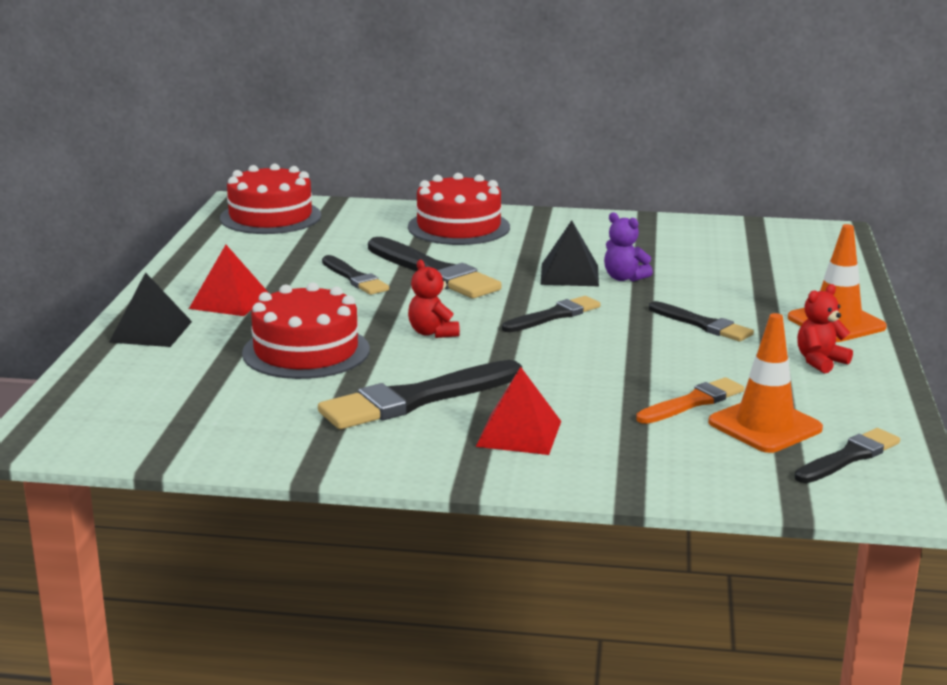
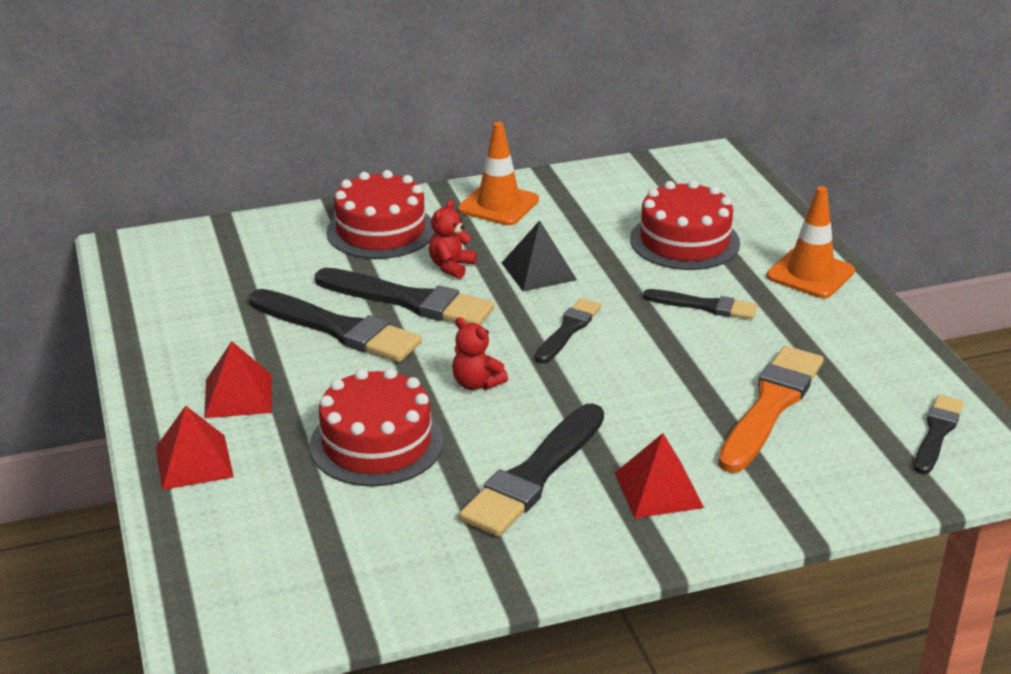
camera: 25 degrees left, 10 degrees up
(151, 331) = (194, 461): black pyramid -> red pyramid
(270, 217) = (173, 262): red cake -> red cake (684, 241)
(355, 278) = (338, 329): black brush -> black brush, size x1.69
(624, 278) = (591, 263): purple teddy bear -> none
(693, 402) = (771, 406): orange brush -> orange brush, size x1.69
(765, 426) = (848, 416): orange traffic cone -> orange traffic cone (498, 205)
(820, 362) = (833, 326): red teddy bear -> red teddy bear (451, 267)

